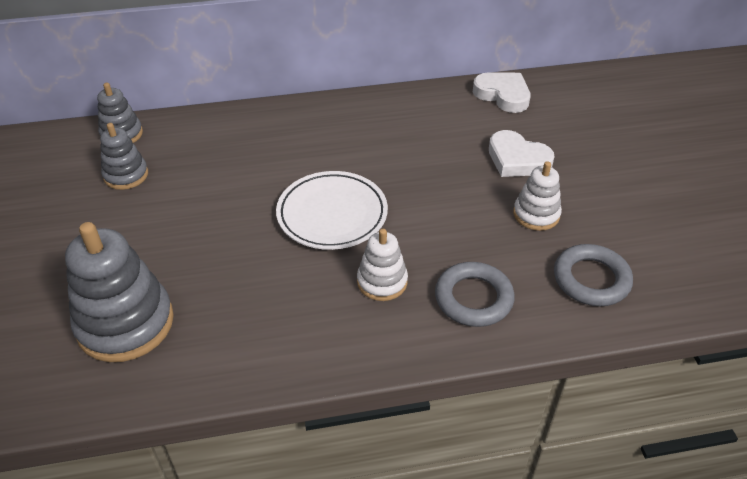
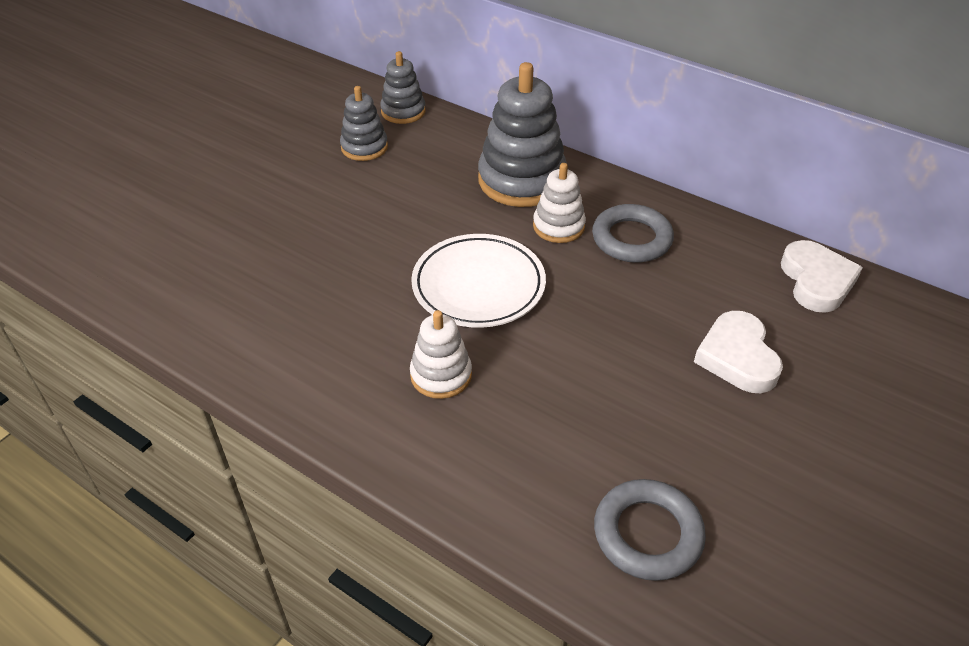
camera: 45 degrees right, 0 degrees up
(125, 323) = (221, 263): grey stacking toy -> grey stacking toy (521, 180)
(473, 298) = (501, 454): grey ring -> grey ring (631, 239)
(536, 214) = (679, 425): white stacking toy -> white stacking toy (558, 226)

